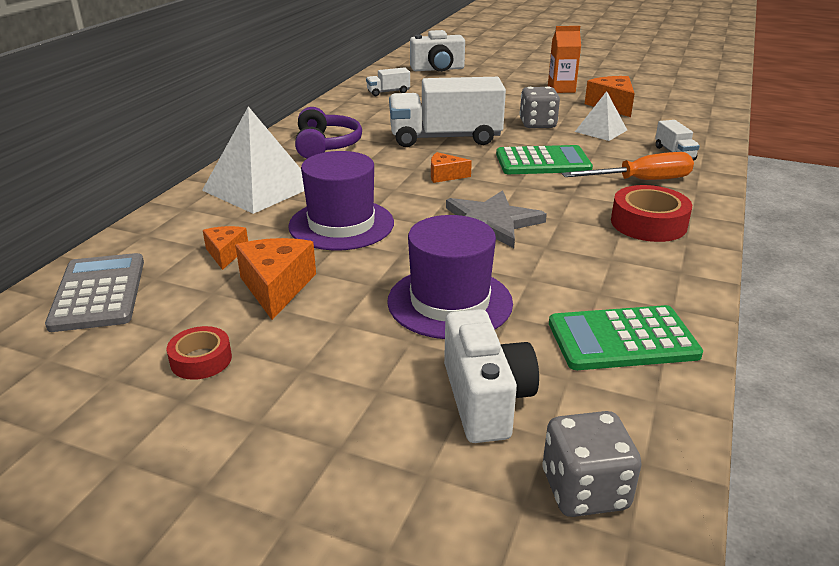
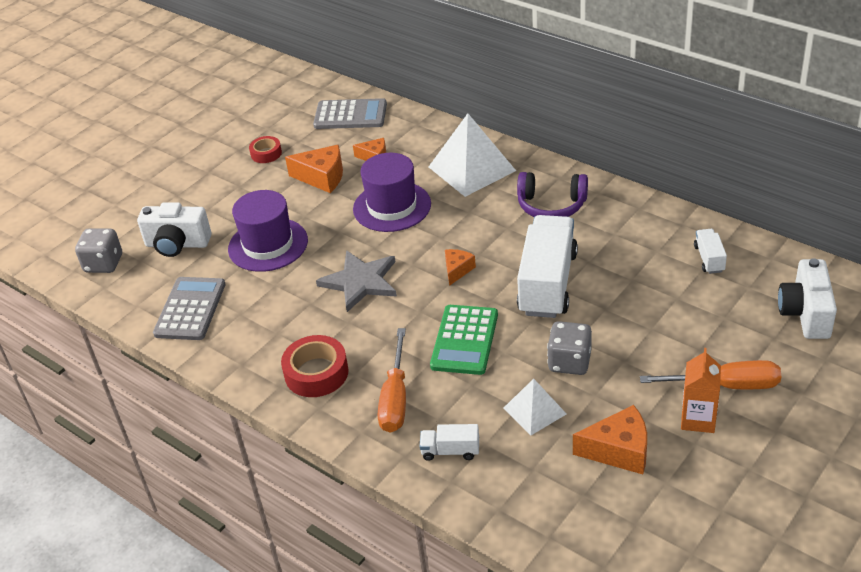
camera: 110 degrees right, 10 degrees up
(523, 84) = (726, 385): none -> orange screwdriver
(622, 339) = (190, 309): green calculator -> grey calculator

